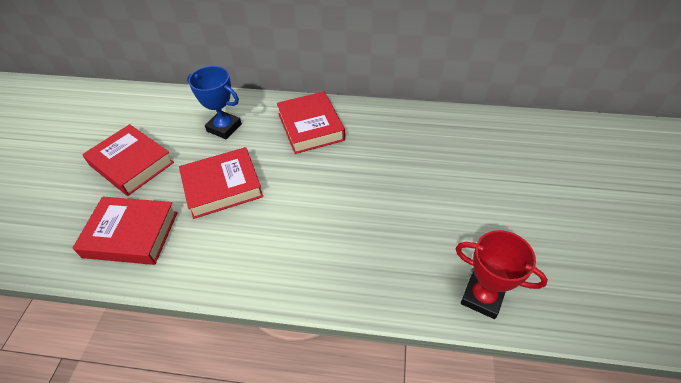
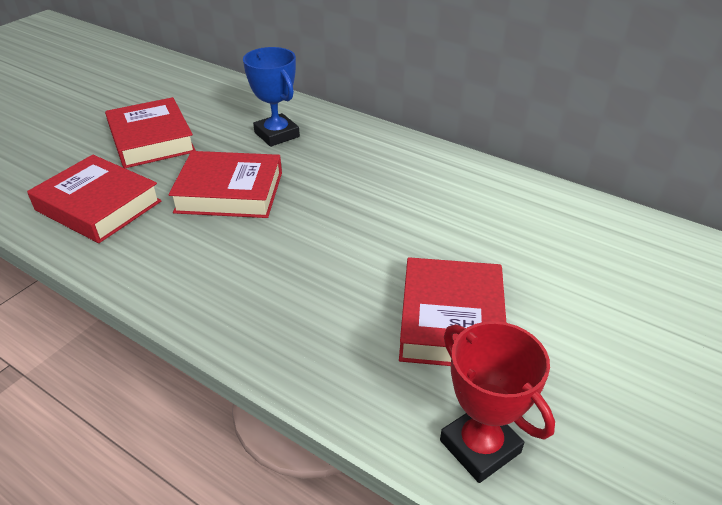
camera: 25 degrees right, 10 degrees down
(310, 127) = (381, 163): red book -> red book (451, 320)

